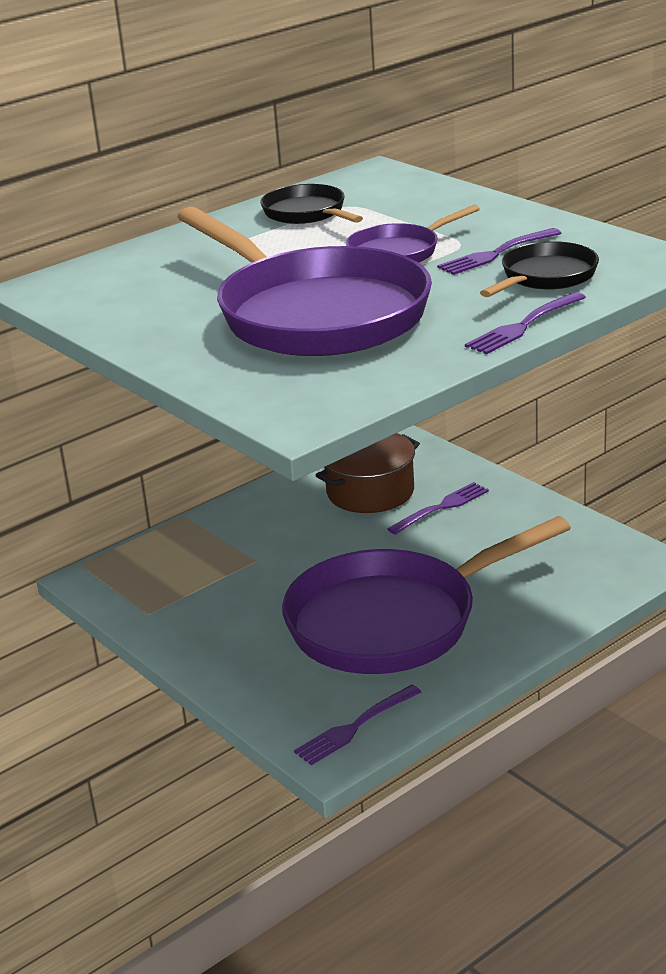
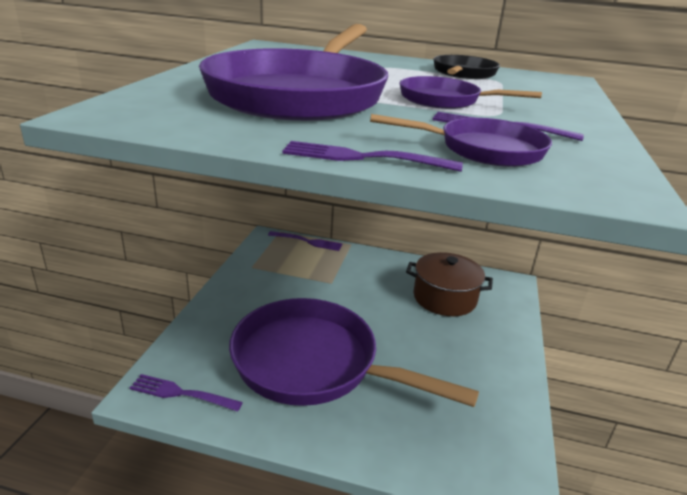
camera: 50 degrees right, 0 degrees up
(441, 507) = (462, 335): purple fork -> purple fork (307, 241)
(545, 277) = (484, 150): black pan -> purple pan

